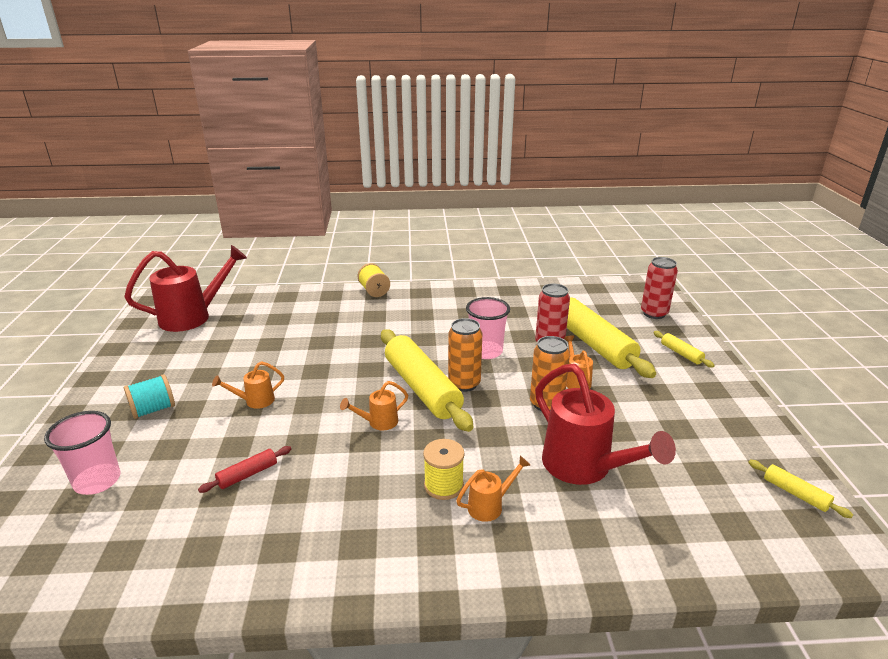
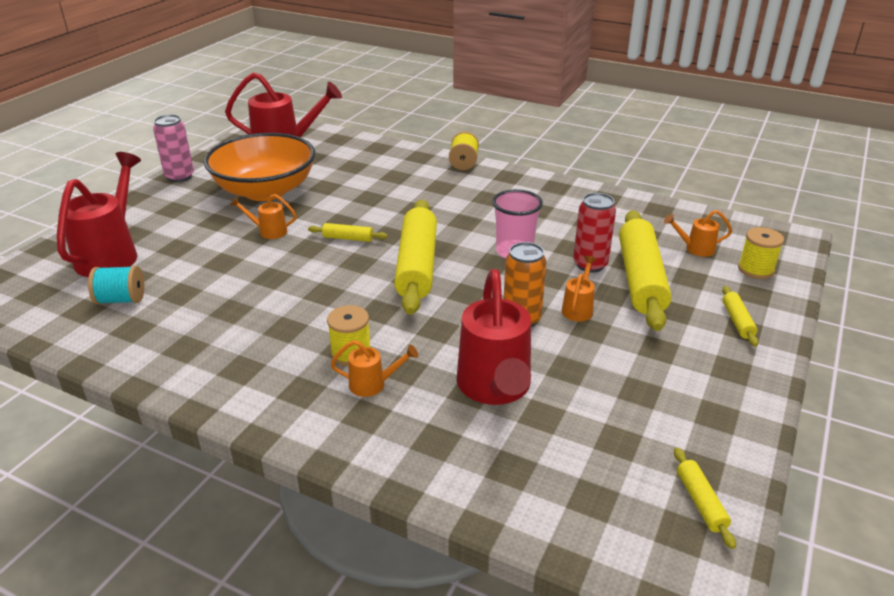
camera: 30 degrees right, 5 degrees up
(97, 481) = (111, 254): pink cup -> red watering can
(104, 376) = (180, 177): none -> pink can
(153, 410) = (190, 214): turquoise spool -> turquoise spool (121, 300)
(213, 363) = (265, 190): none -> orange bowl
(248, 474) = (211, 287): red rolling pin -> none
(338, 383) = (348, 238): none -> yellow rolling pin
(378, 422) = (349, 282): orange watering can -> orange watering can (695, 249)
(464, 384) = (460, 275): orange can -> none
(654, 313) = (755, 269): red can -> yellow spool

